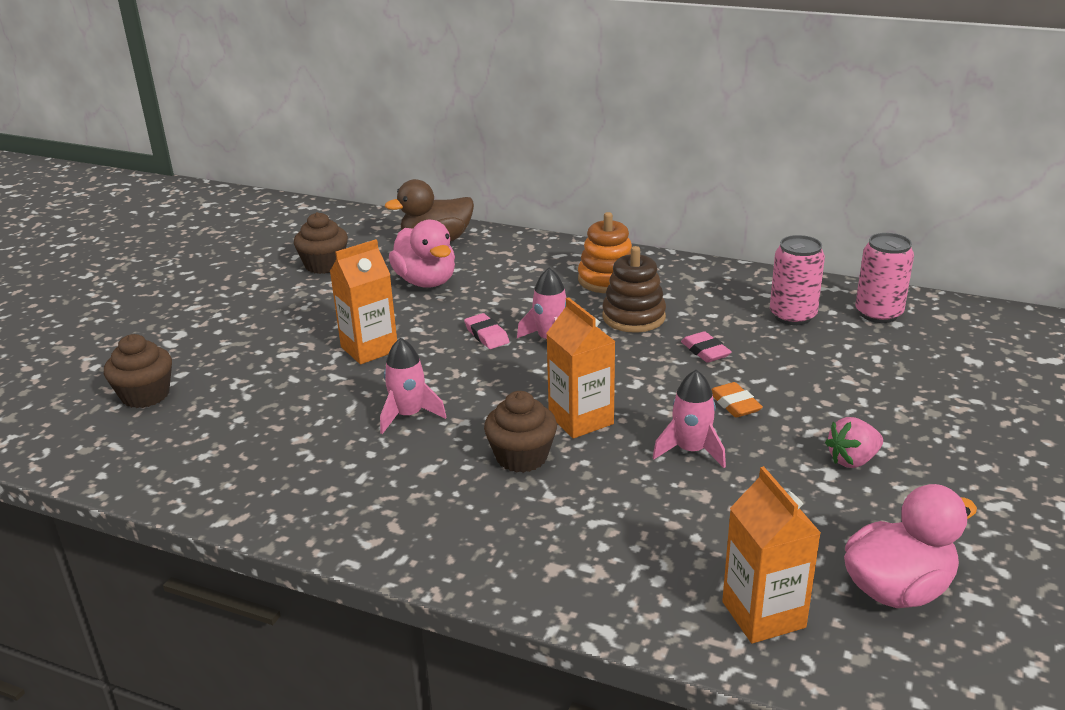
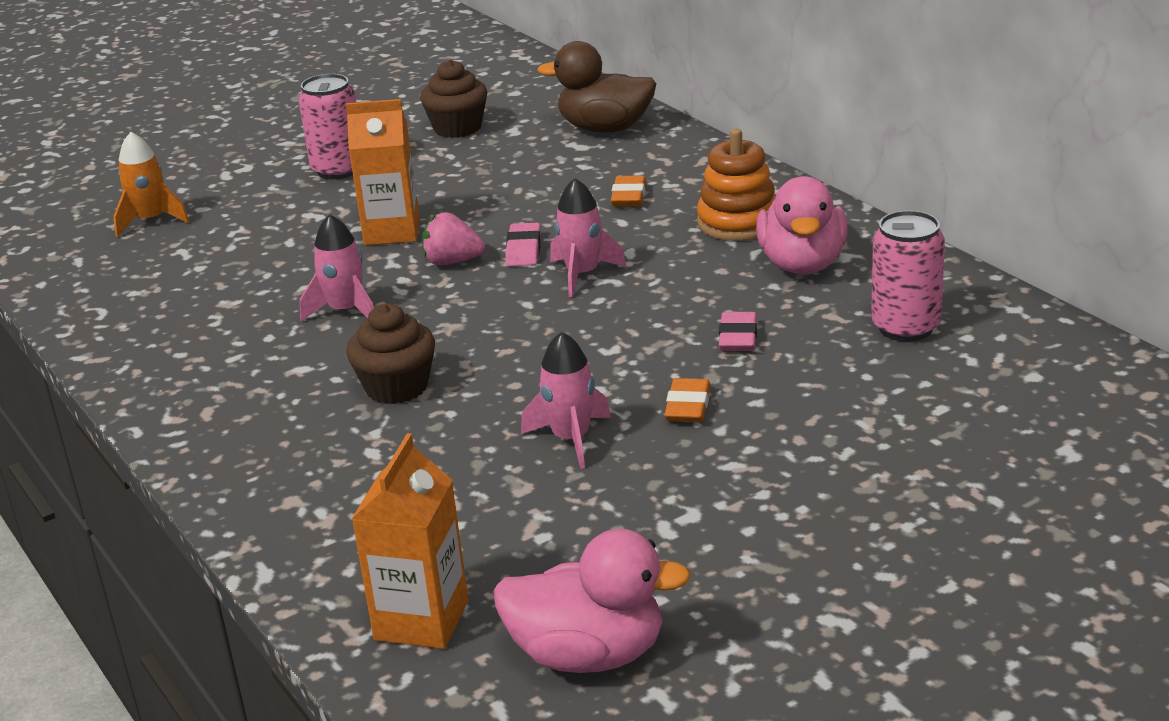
camera: 35 degrees right, 0 degrees up
(145, 395) = (151, 220): brown cupcake -> orange rocket
(426, 282) = (536, 173): pink duck -> pink duck (802, 264)
(513, 281) = (628, 196): none -> orange eraser
(581, 419) = (502, 369): orange carton -> none
(633, 317) = (709, 274): brown stacking toy -> none
(852, 460) = (735, 511): pink strawberry -> pink strawberry (452, 262)
(878, 313) = (1026, 357): pink can -> pink can (338, 170)

